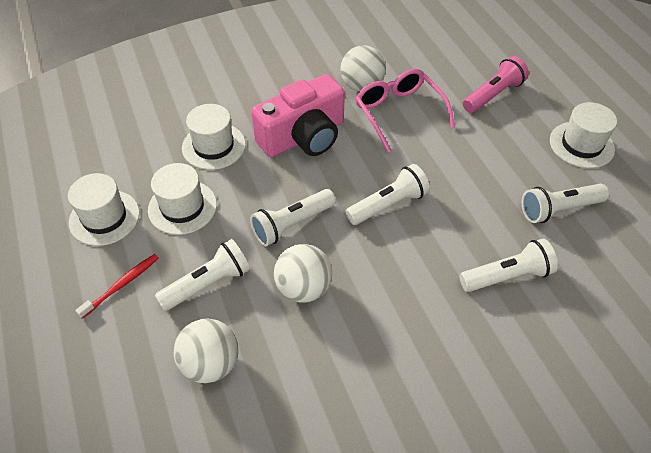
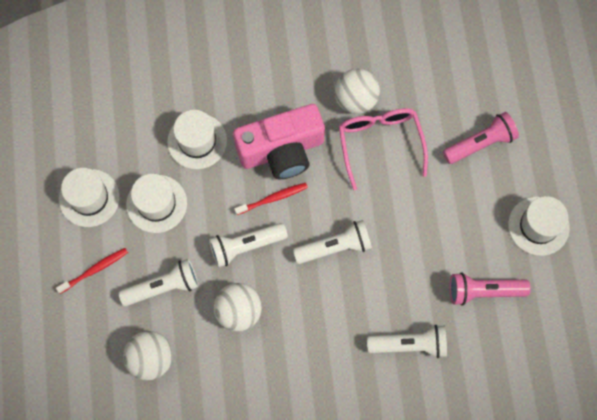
camera: 15 degrees right, 20 degrees up
(308, 177) = (273, 198): none -> red toothbrush
(558, 209) = (483, 291): white flashlight -> pink flashlight

